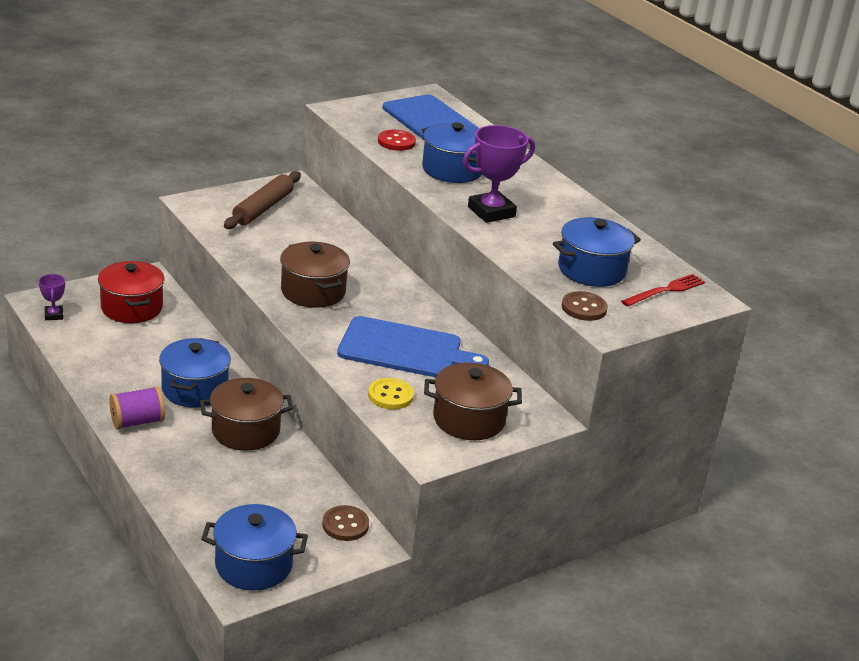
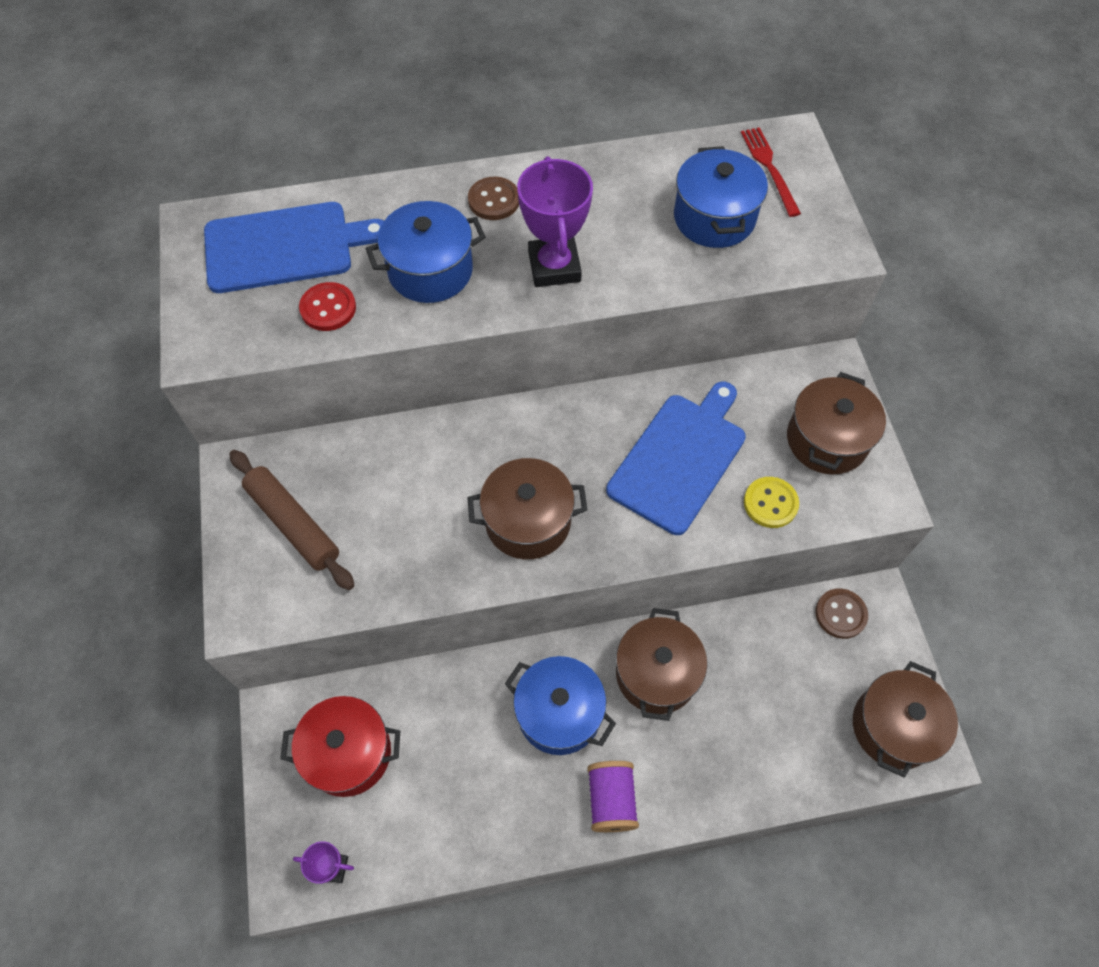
camera: 65 degrees left, 30 degrees up
(253, 565) = (893, 727): blue pot -> brown pot
(584, 308) = (795, 255): brown button -> brown button (494, 200)

